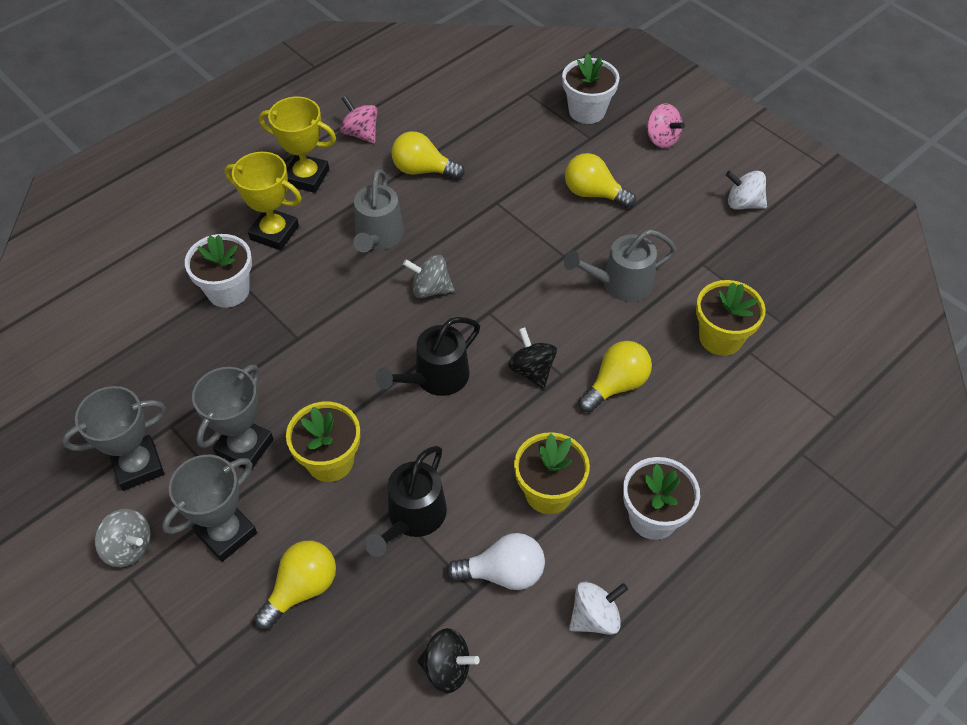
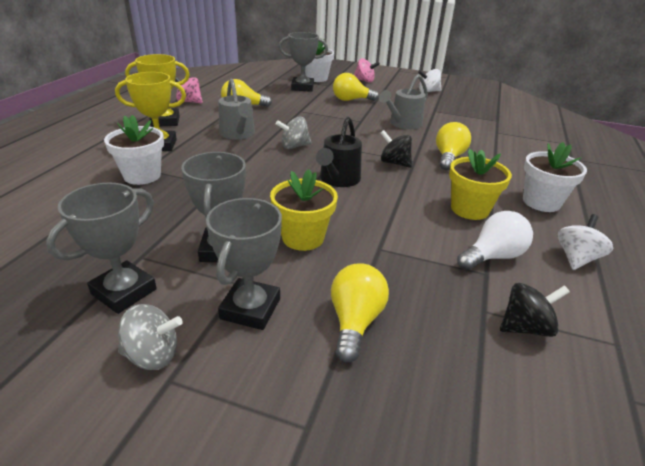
camera: 30 degrees left, 20 degrees down
(413, 517) = (397, 248): black watering can -> none
(544, 135) = (302, 87): none -> grey trophy
(720, 338) = (477, 131): yellow flower pot -> none

